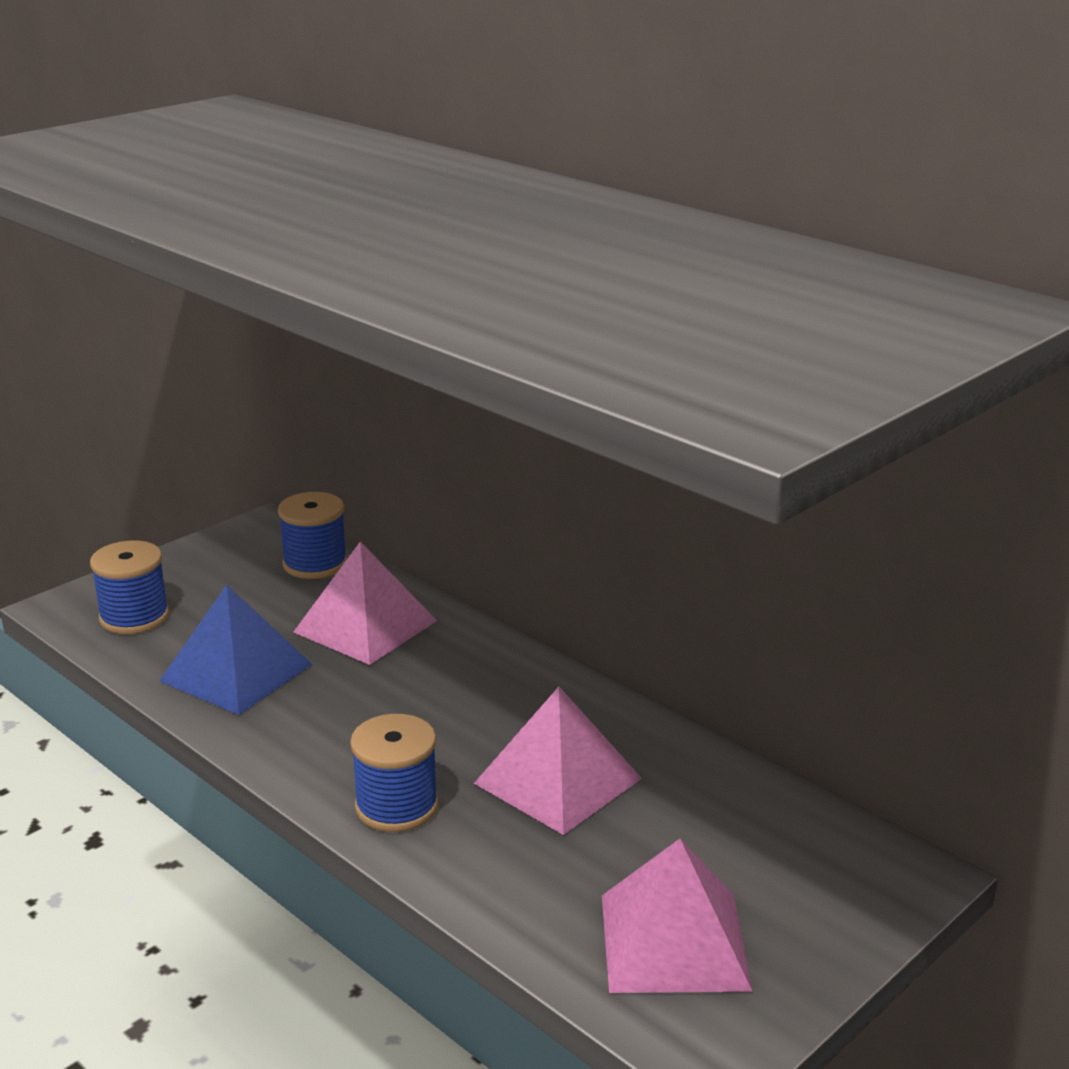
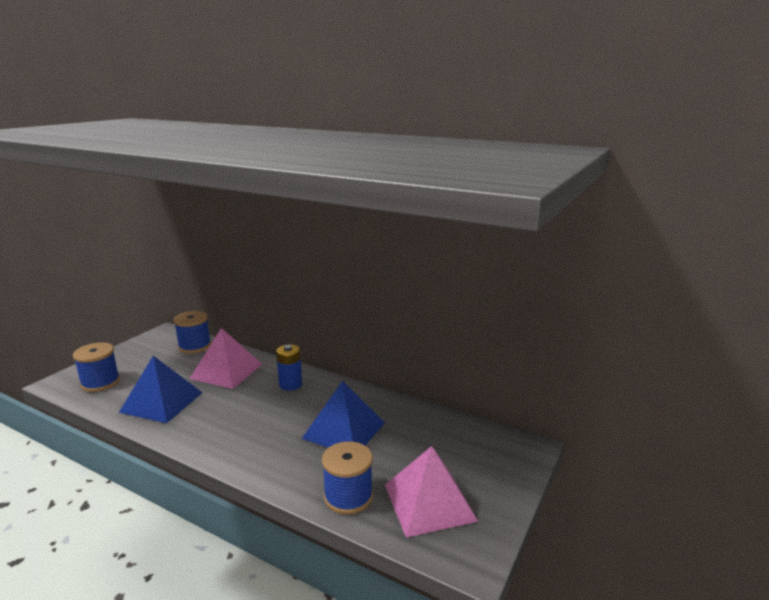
camera: 15 degrees left, 5 degrees down
(396, 806) = (263, 457): blue spool -> blue spool (348, 497)
(480, 672) = (290, 384): none -> blue battery
(558, 781) = (344, 430): pink pyramid -> blue pyramid

